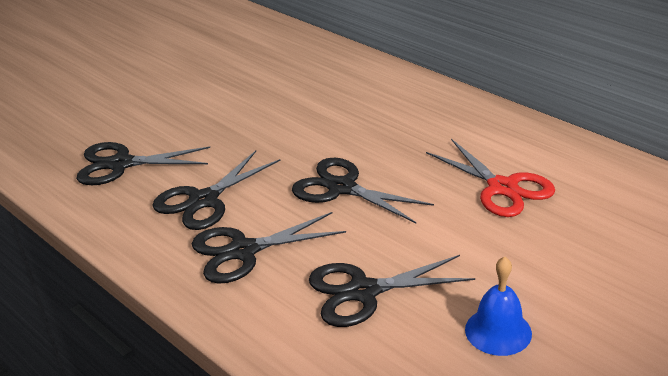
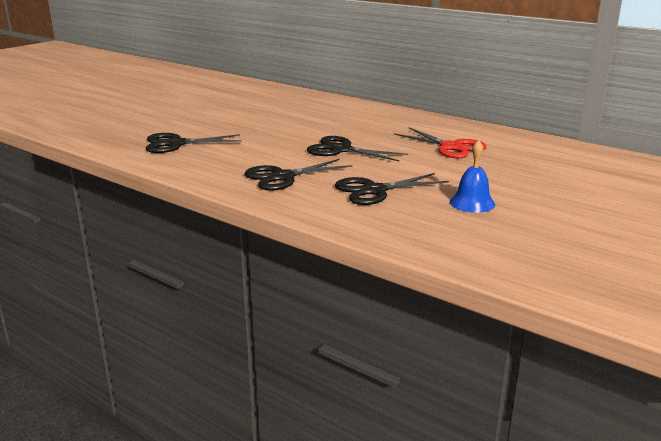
camera: 10 degrees left, 10 degrees down
(203, 200) = (244, 157): black scissors -> none

